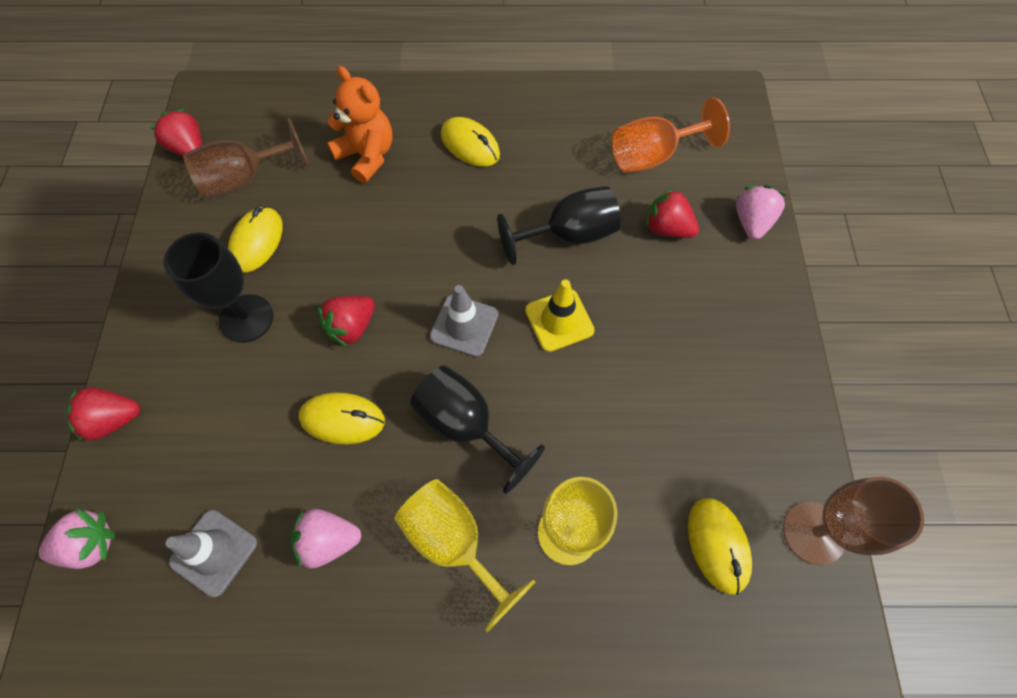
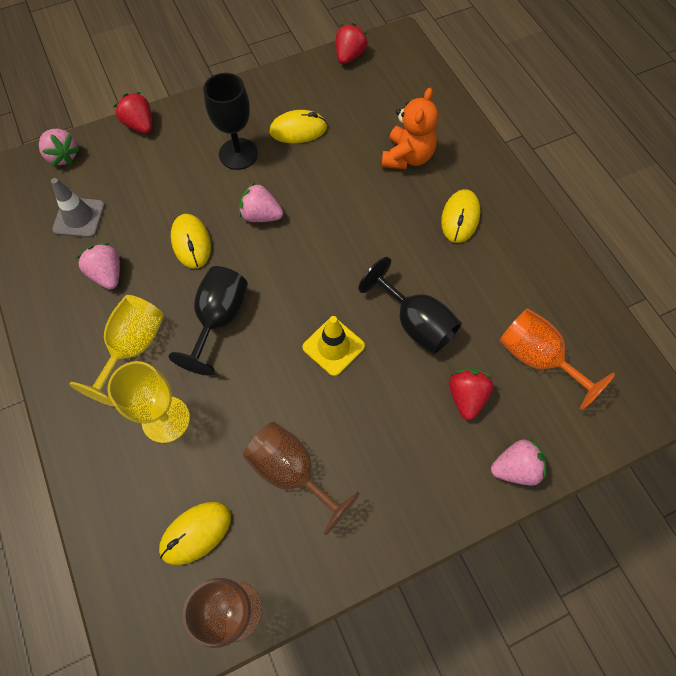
camera: 65 degrees right, 0 degrees up
(245, 179) = (343, 98): brown goblet -> brown goblet (292, 472)
(352, 327) = (261, 215): red strawberry -> pink strawberry
(464, 325) = (296, 284): grey traffic cone -> none

